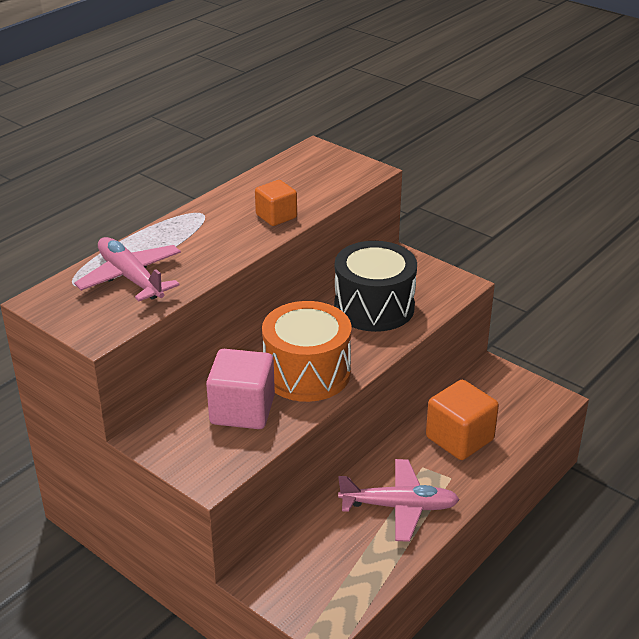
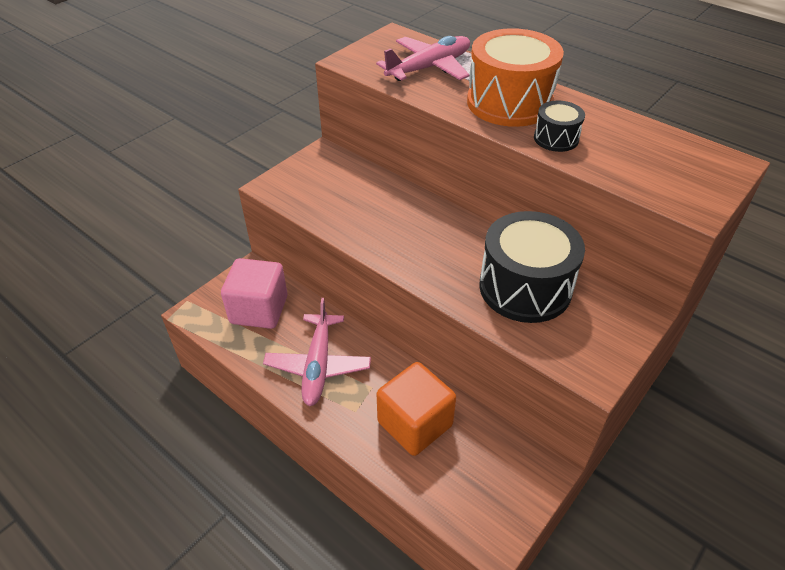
camera: 90 degrees right, 10 degrees up
(242, 410) = (352, 199): pink cube -> pink cube (259, 310)
(276, 216) = (556, 138): orange cube -> black drum
(307, 373) = (405, 237): orange drum -> orange drum (509, 103)

